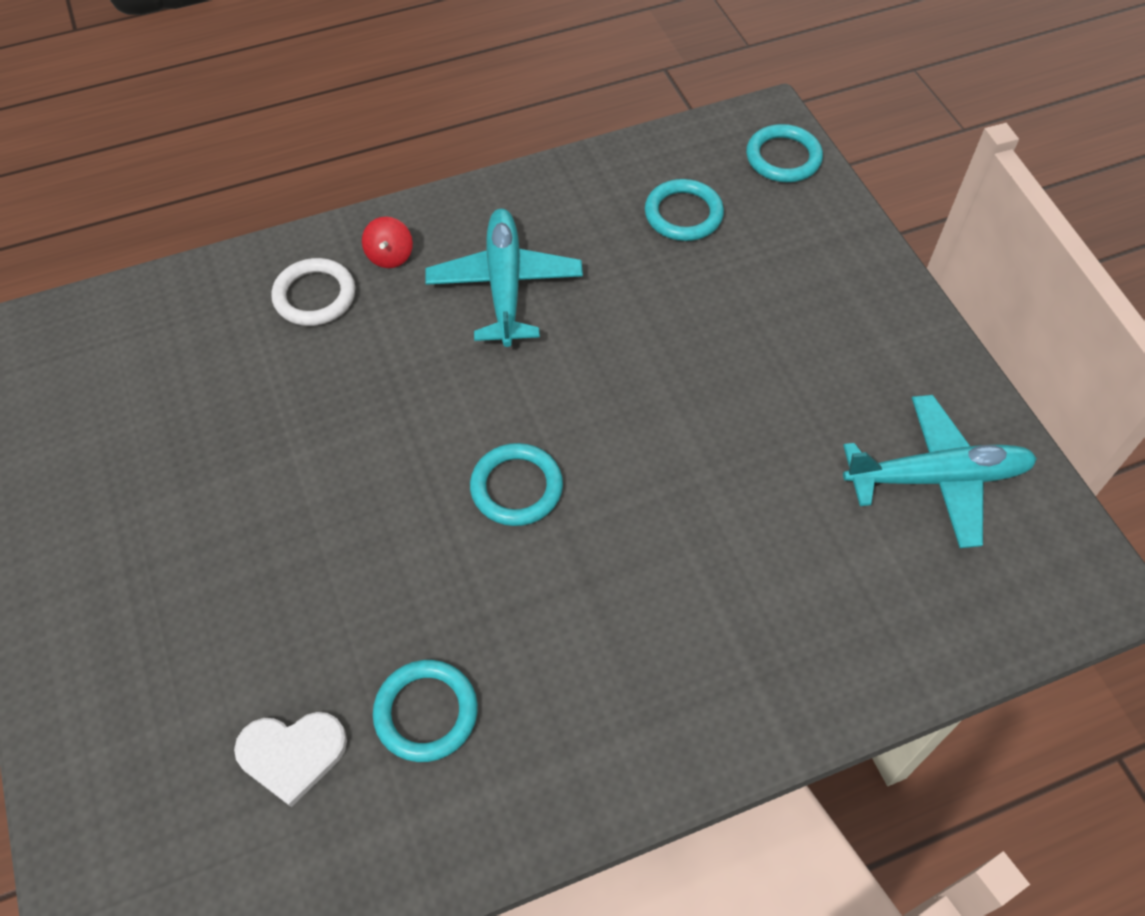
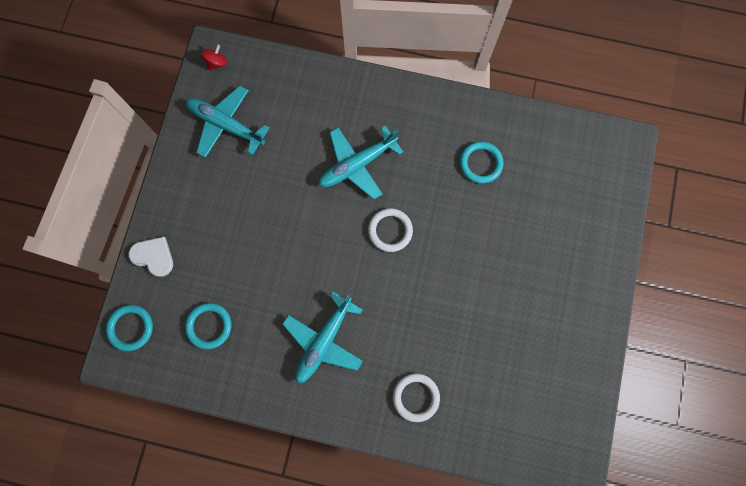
camera: 145 degrees left, 20 degrees up
(292, 754) = (535, 179): white heart -> white heart (153, 256)
(390, 256) = (365, 399): red spinning top -> red spinning top (216, 63)
(516, 487) = (390, 230): turquoise ring -> white ring
(658, 558) = (357, 164): none -> turquoise plane

